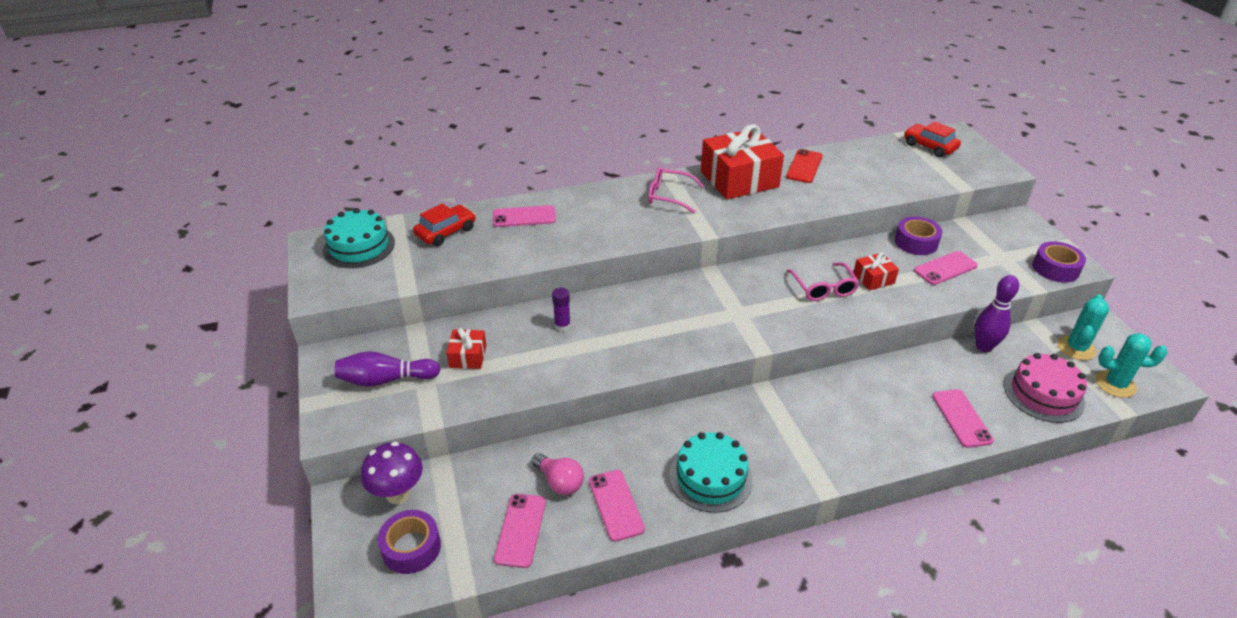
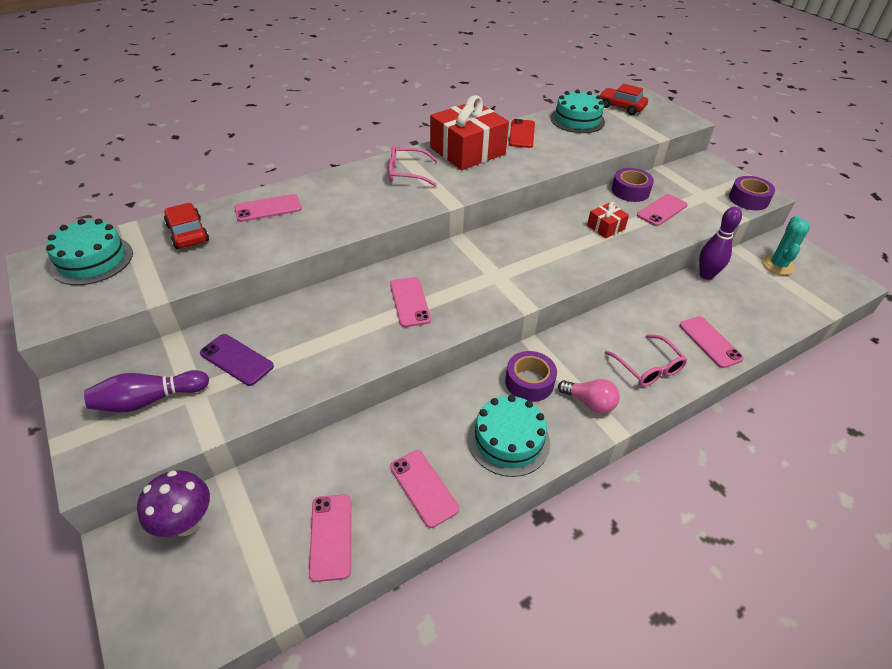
camera: 15 degrees left, 5 degrees up
(411, 548) = (213, 584): purple tape -> purple tape (529, 382)
(446, 232) = (188, 233): red car -> red car turned 60 degrees counterclockwise
(468, 356) = (236, 360): red gift -> purple phone
(559, 482) = (360, 474): pink light bulb -> pink light bulb (589, 403)
(562, 325) = (329, 312): purple glue stick -> none
(642, 327) = (410, 302): none -> pink phone
(823, 288) = (565, 241): pink glasses -> pink glasses (648, 368)
(872, 157) = (577, 120): none -> turquoise cake
(1043, 394) = (767, 309): pink cake -> none
(1115, 384) = (818, 291): turquoise cactus -> none

